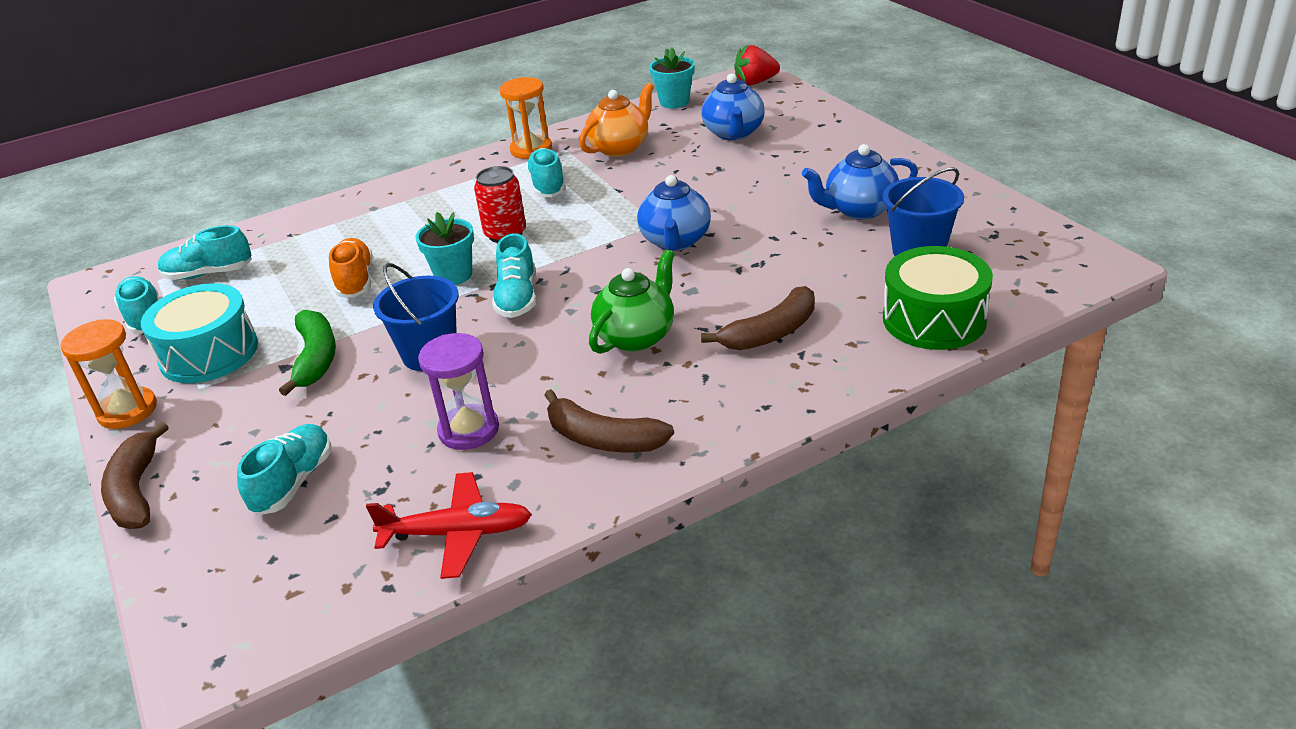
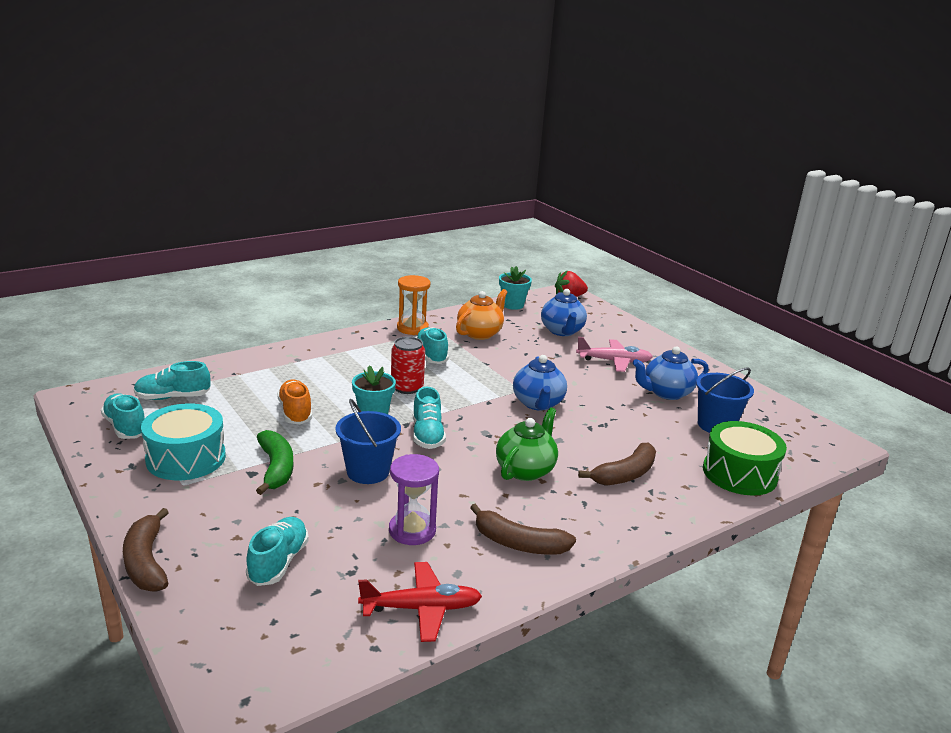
camera: 10 degrees left, 10 degrees down
(127, 410) = (125, 498): orange hourglass -> none
(796, 170) = (614, 361): none -> pink plane

